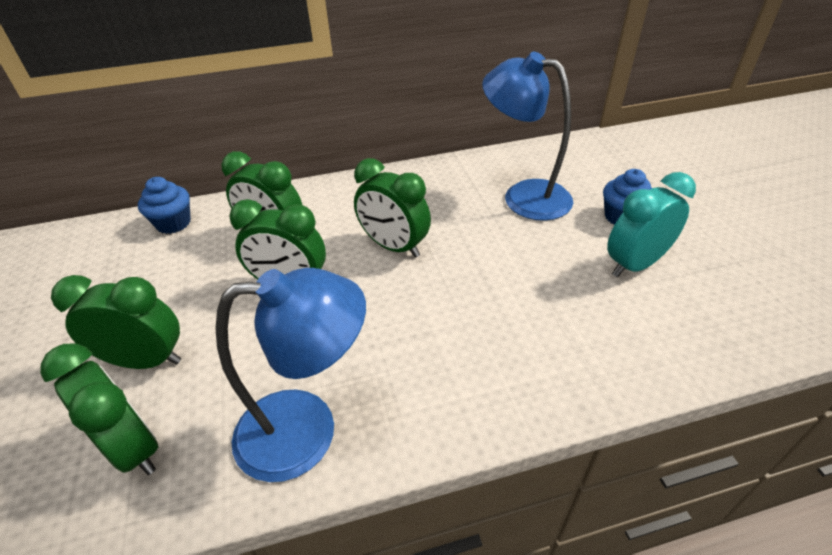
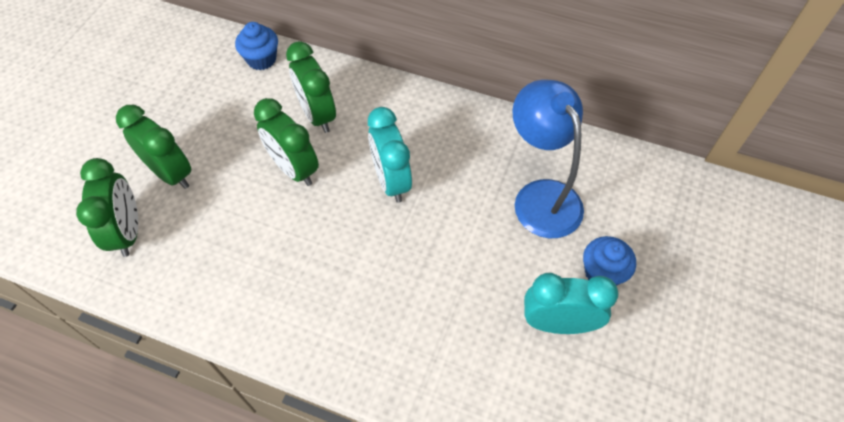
camera: 35 degrees right, 15 degrees up
(307, 430) = (220, 289): blue lamp -> none
(394, 246) = (391, 181): green clock -> turquoise clock

